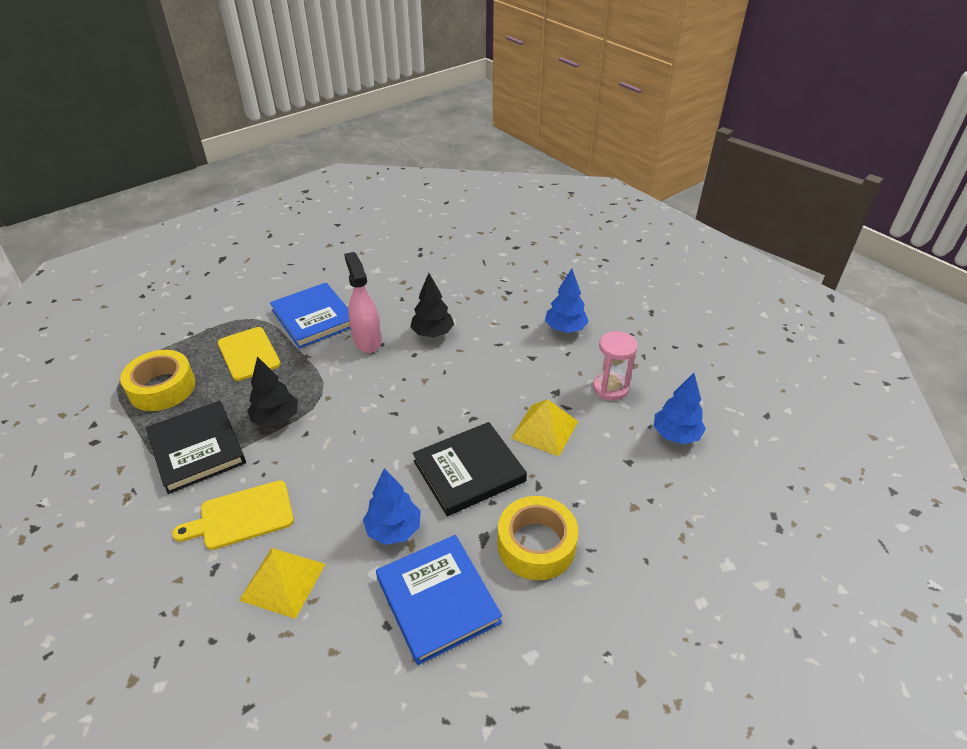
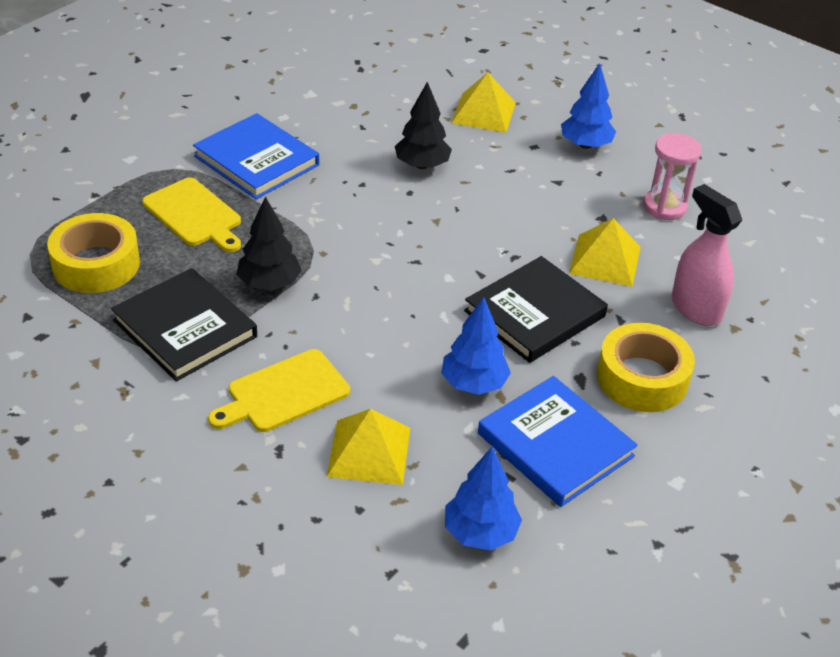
camera: 15 degrees left, 0 degrees up
(367, 341) = (341, 182): pink spray bottle -> pink spray bottle (695, 309)
(496, 295) = (484, 112): none -> yellow pyramid
(676, 435) = (756, 249): blue tree -> blue tree (480, 533)

